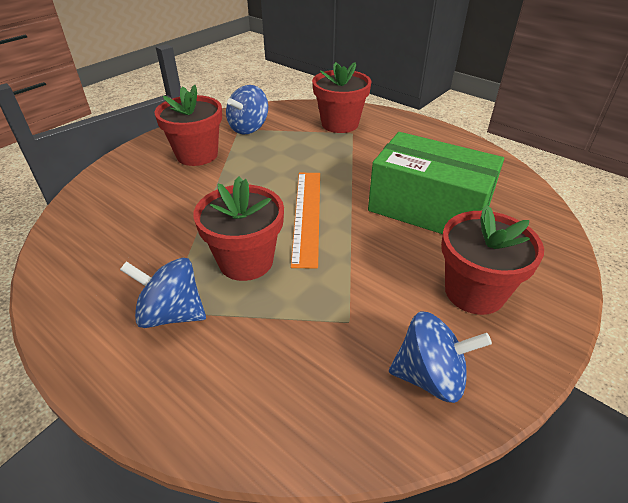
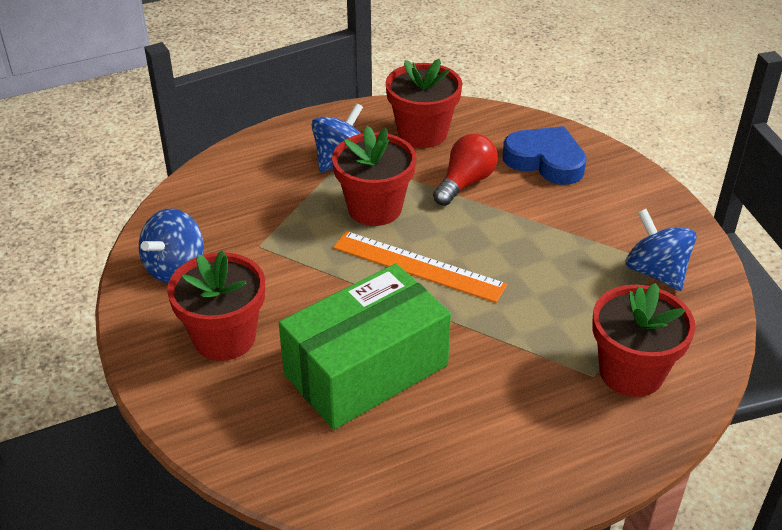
camera: 115 degrees right, 0 degrees up
(134, 187) = (545, 161): none -> blue heart
(182, 219) = (465, 183): none -> red light bulb
(197, 155) = (597, 213): red flower pot -> red flower pot (422, 133)

